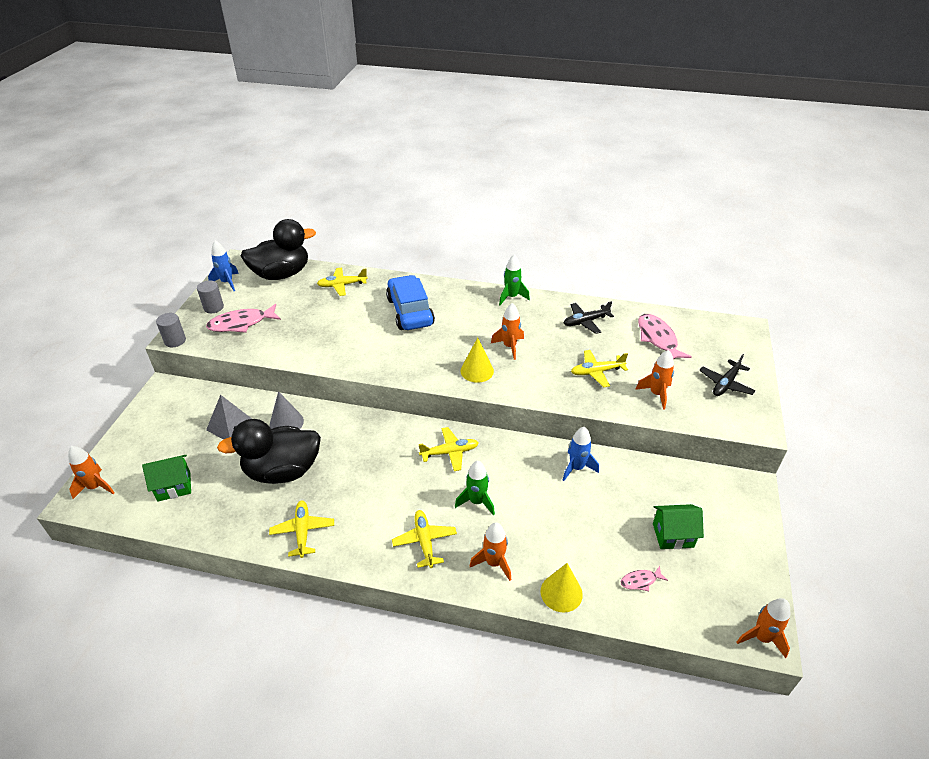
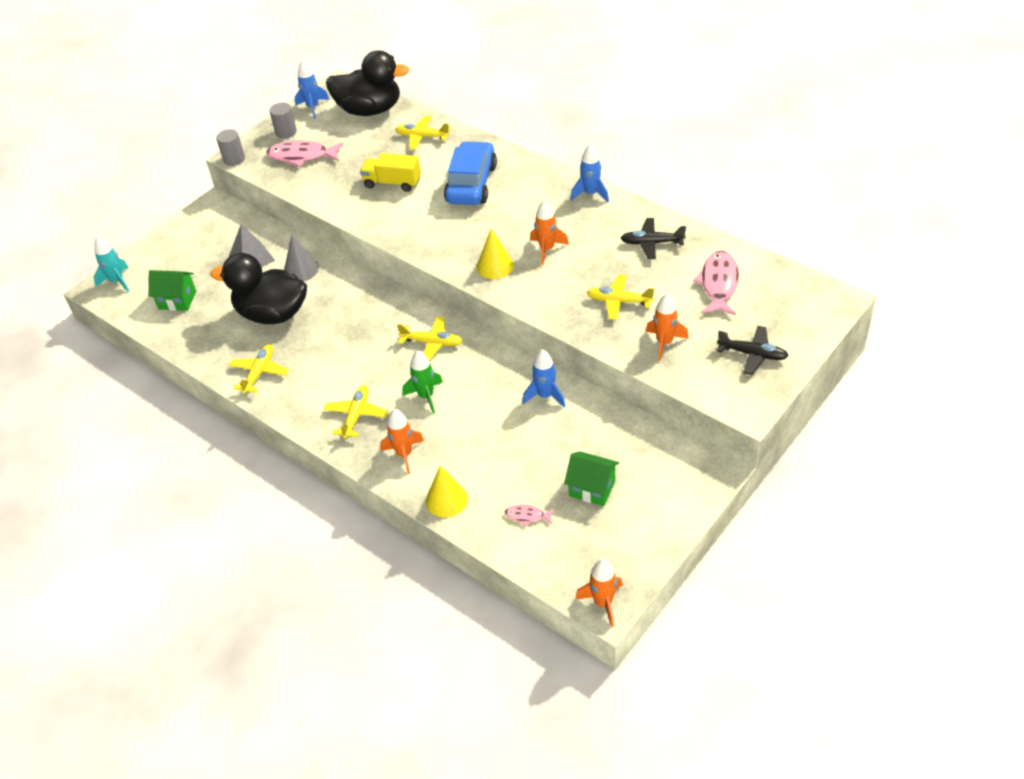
camera: 30 degrees right, 5 degrees up
(95, 487) = (117, 281): orange rocket -> turquoise rocket
(340, 326) = (392, 183): none -> yellow truck
(511, 297) = (591, 194): green rocket -> blue rocket
(725, 384) = (753, 354): black plane -> black plane turned 135 degrees counterclockwise

